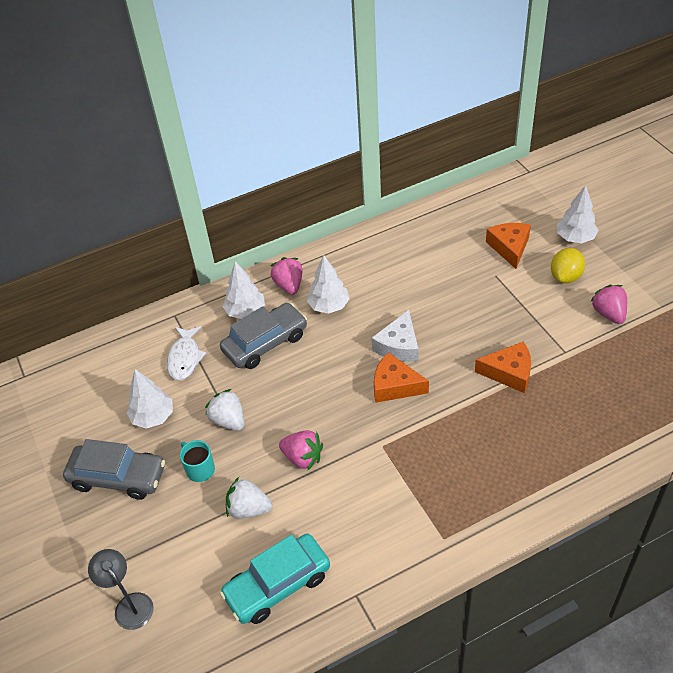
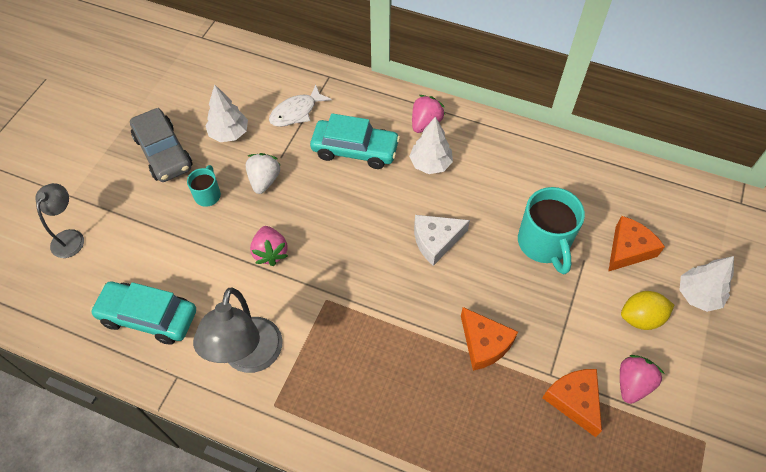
camera: 45 degrees right, 10 degrees up
(245, 311) = (373, 115): white tree -> none
(249, 509) = (198, 251): white strawberry -> none
(265, 343) = (355, 150): grey car -> turquoise car
(386, 530) = (249, 358): none -> grey lamp
(394, 386) = (392, 266): orange cheese -> orange cheese (574, 400)
(462, 287) = (544, 244): none -> turquoise mug

